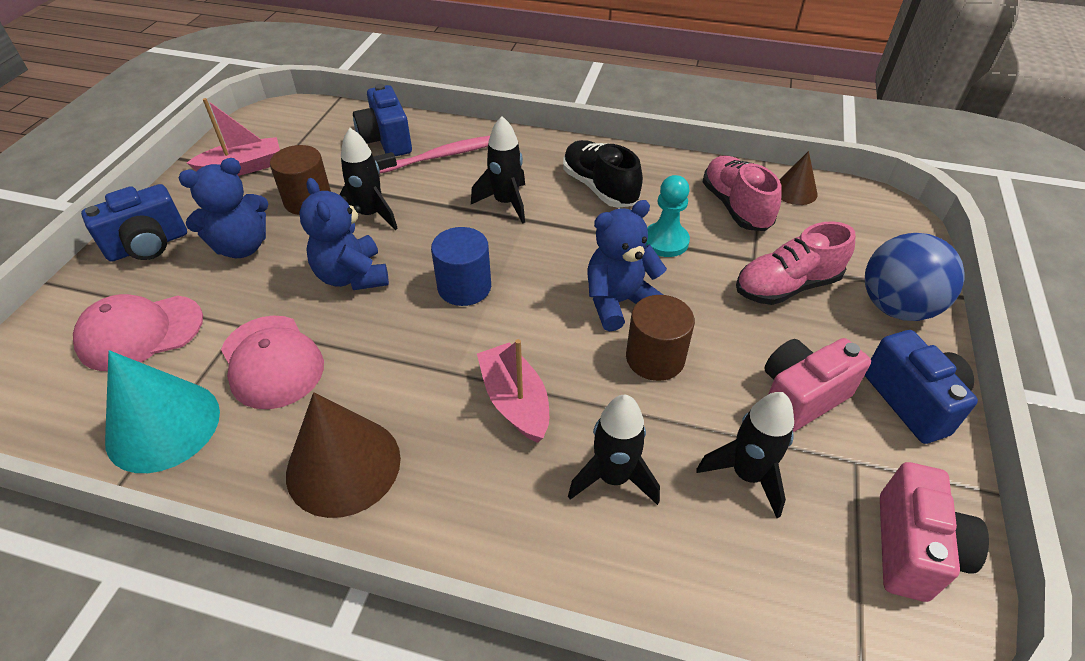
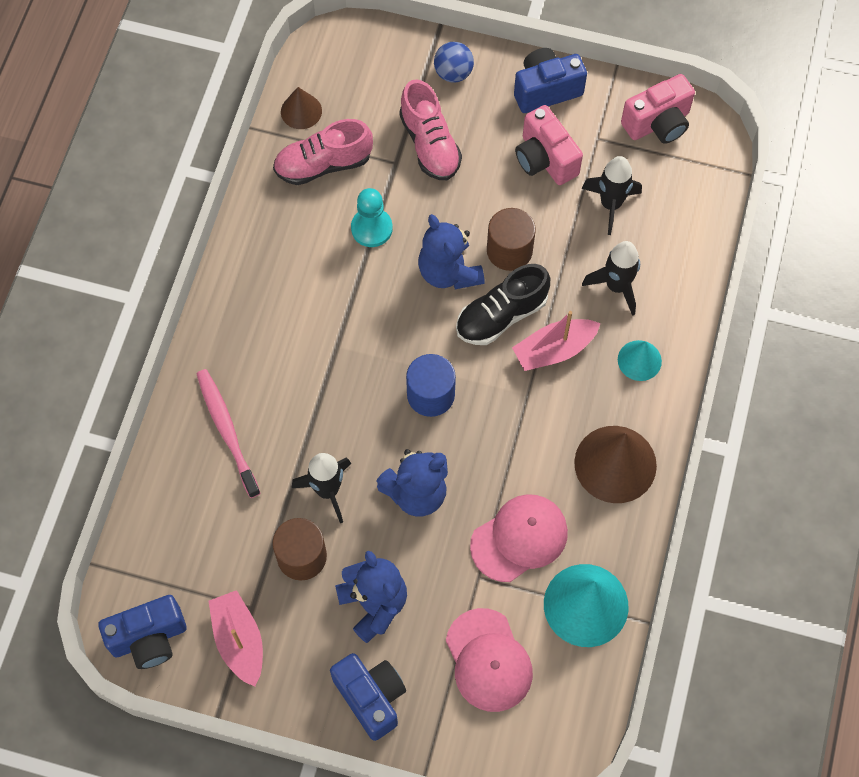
camera: 90 degrees left, 20 degrees up
(386, 140) = (193, 494): blue camera -> blue camera (149, 638)
(495, 502) = (639, 360): none -> turquoise cone
(506, 203) = (312, 364): black rocket -> none
(599, 188) = (290, 278): black shoe -> black shoe (501, 315)
(896, 307) = (453, 73): blue ball -> blue ball, size x0.59
(913, 549) = (658, 123): pink camera -> pink camera turned 135 degrees clockwise

